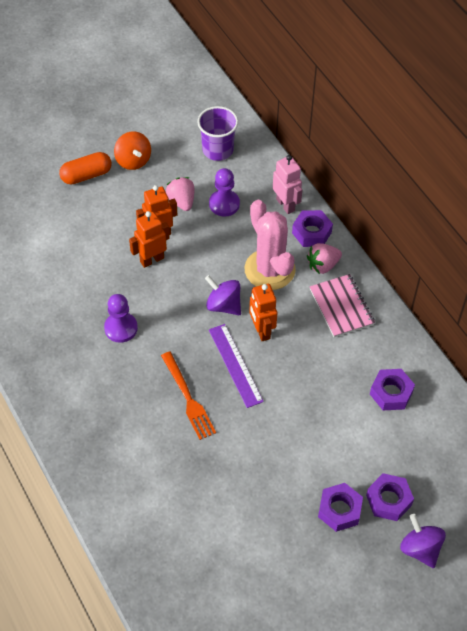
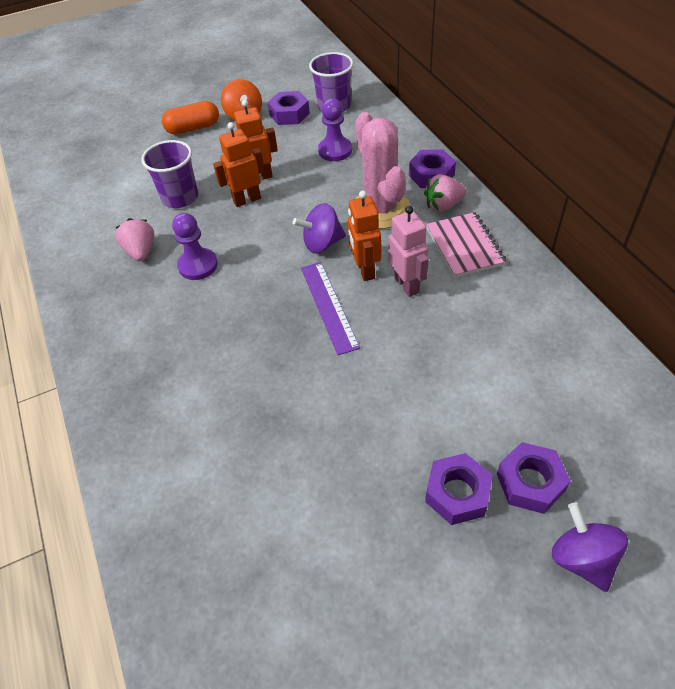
camera: 10 degrees right, 5 degrees down
(90, 257) = (180, 197): none -> purple cup
(181, 201) = (289, 148): pink strawberry -> pink strawberry (141, 251)
(188, 398) = (264, 342): orange fork -> none
(223, 305) = (322, 243): purple spinning top -> purple spinning top turned 60 degrees counterclockwise
(285, 205) = (403, 151): pink robot -> pink robot (407, 285)
(391, 393) = (529, 342): purple nut -> purple nut (289, 114)

